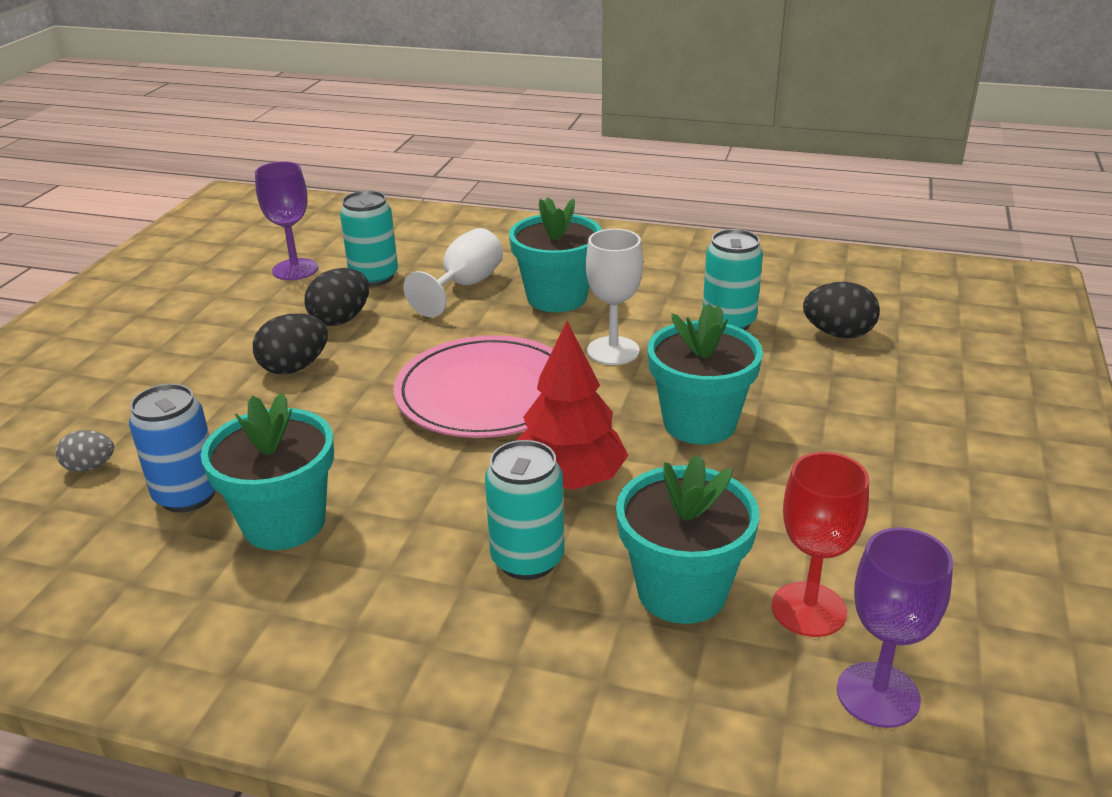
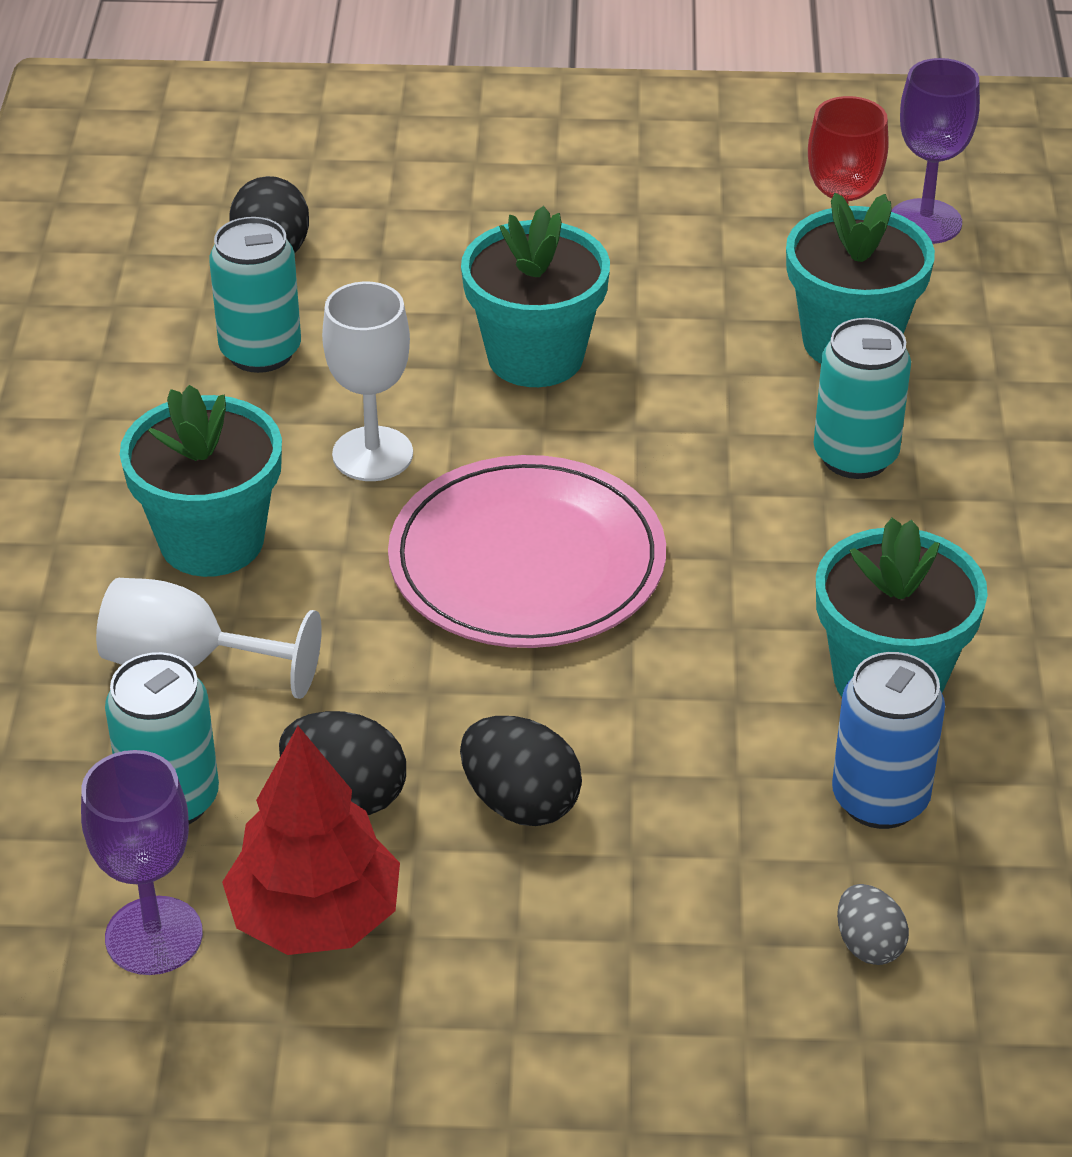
camera: 105 degrees left, 10 degrees up
(569, 479) = (696, 448): red tree -> red tree (316, 917)

